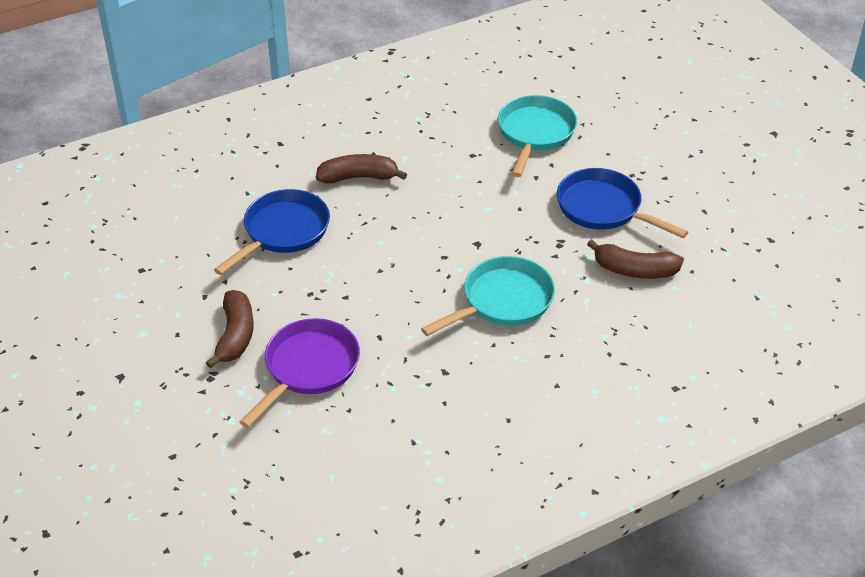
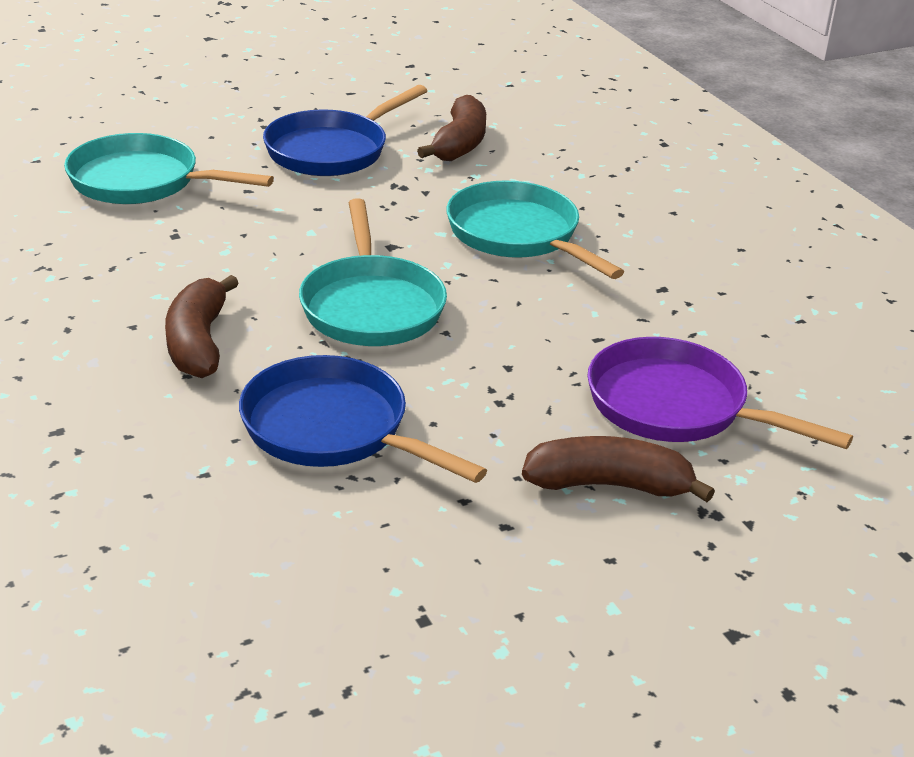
camera: 90 degrees left, 10 degrees down
(404, 238) = (371, 306): none -> turquoise pan

